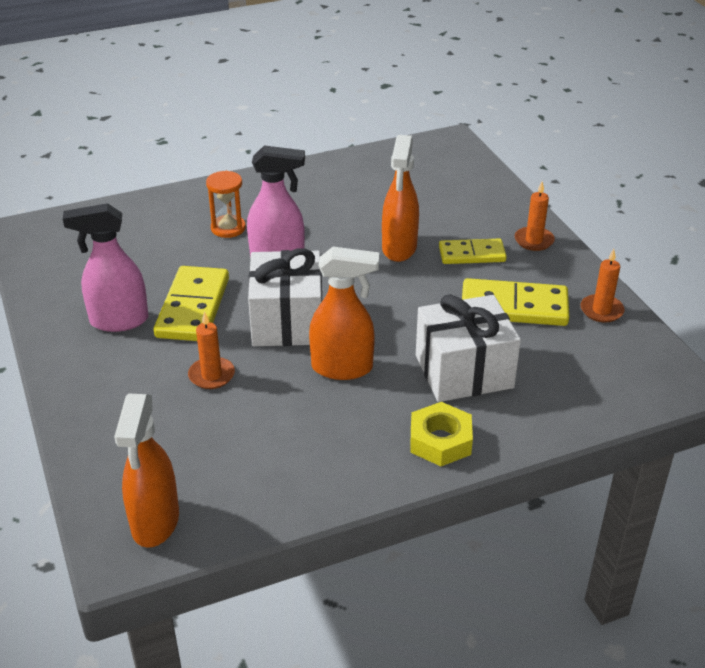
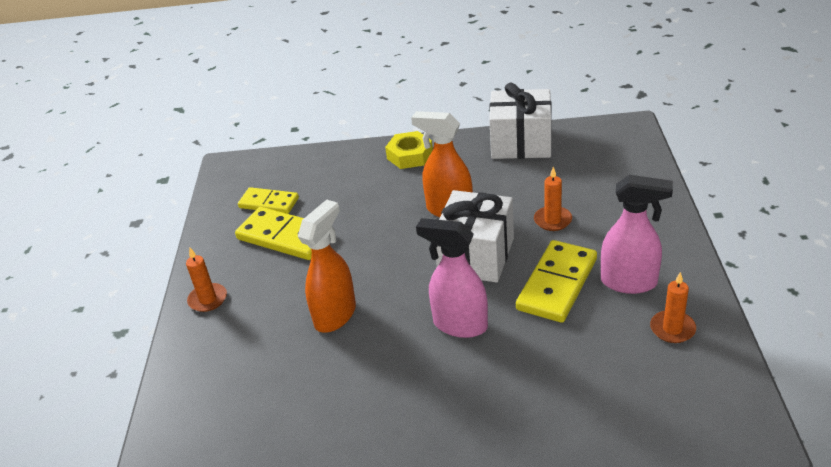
camera: 155 degrees left, 0 degrees up
(155, 522) = (606, 138): orange spray bottle -> none
(228, 228) = (498, 380): orange hourglass -> none
(464, 371) = (363, 194): white gift -> white gift (521, 143)
(472, 254) = (275, 295): yellow domino -> yellow domino (269, 203)
(601, 310) = (223, 222): orange candle -> orange candle (672, 329)

